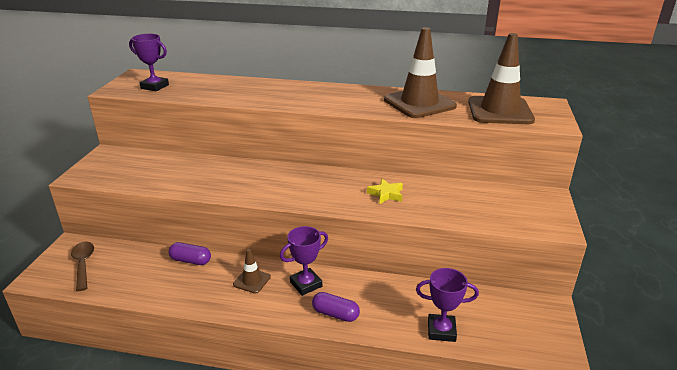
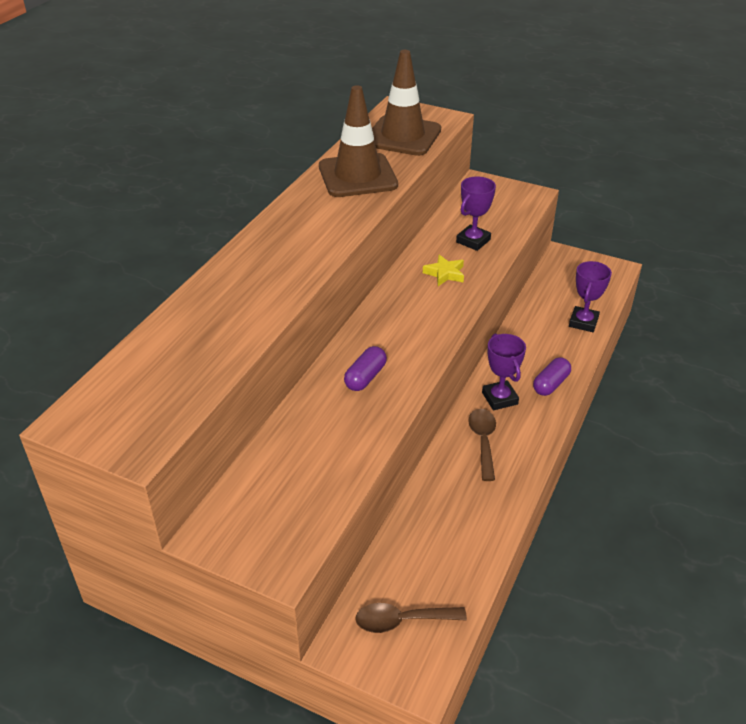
camera: 75 degrees left, 10 degrees up
(155, 86) = (155, 397): purple trophy -> purple trophy (473, 241)
(191, 260) = (428, 496): purple capsule -> purple capsule (365, 377)
(252, 281) = (483, 441): brown traffic cone -> brown spoon

